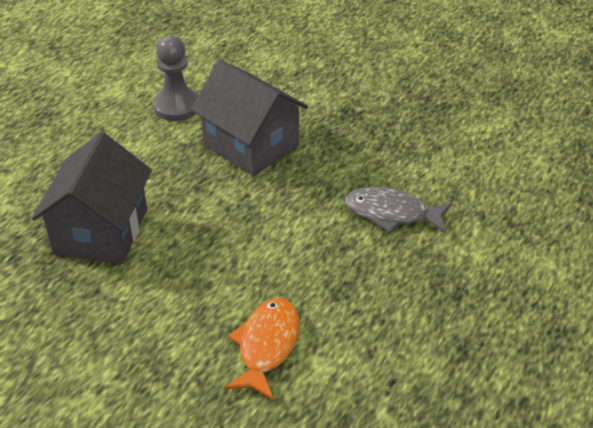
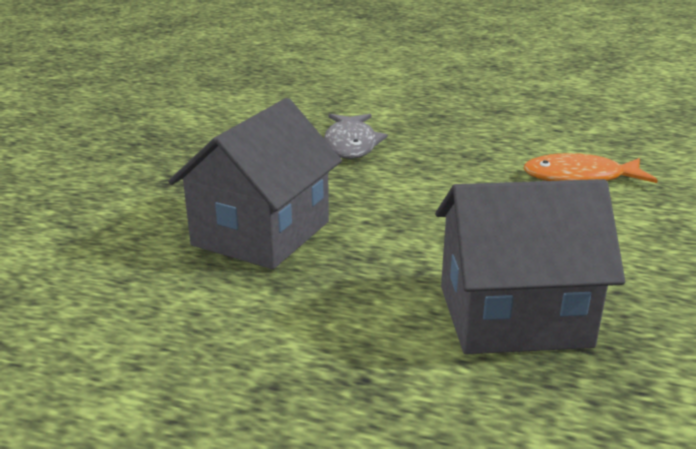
camera: 105 degrees left, 15 degrees down
(177, 106) = (172, 315): grey pawn -> none

